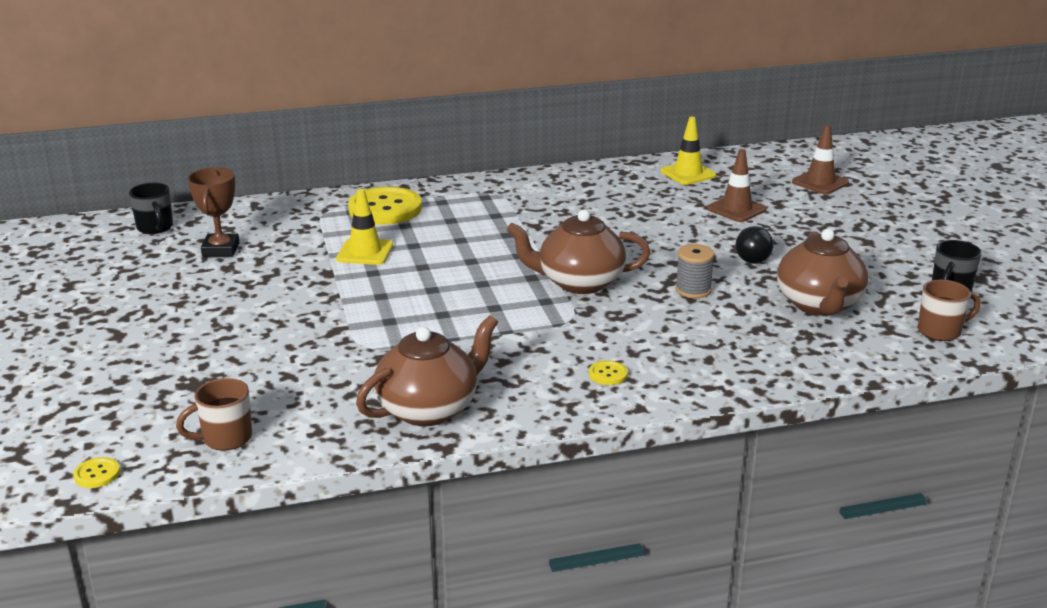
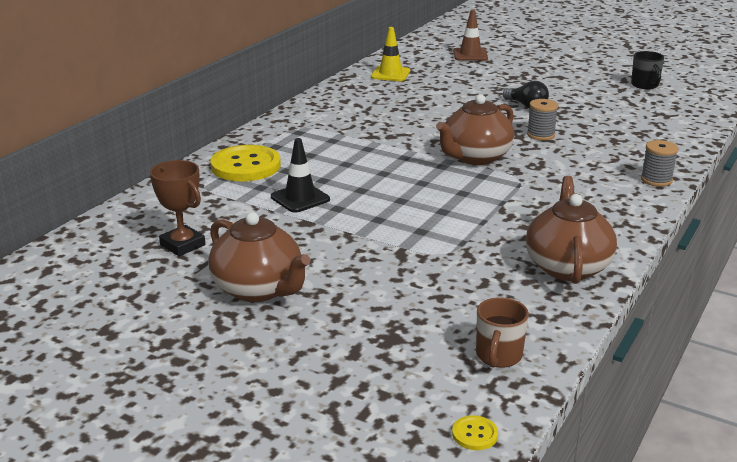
camera: 45 degrees left, 0 degrees up
(155, 228) = (82, 256): black mug -> none
(365, 252) = (300, 198): yellow traffic cone -> black traffic cone
(608, 374) = (605, 198): yellow button -> none
(702, 384) = (656, 180): none -> grey spool
(736, 209) = (461, 84): brown traffic cone -> none
(819, 305) = (612, 116): brown teapot -> brown teapot (259, 289)
(941, 331) = (685, 106): brown mug -> none

